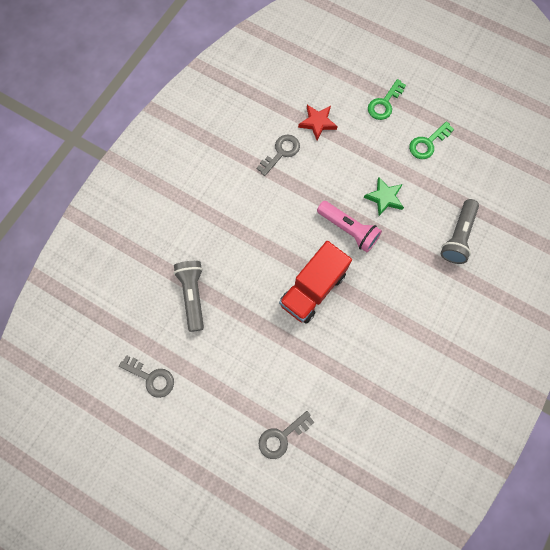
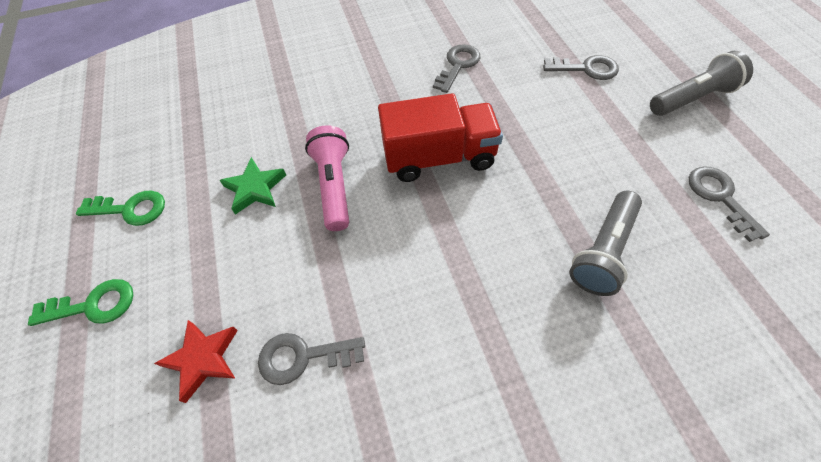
camera: 135 degrees left, 15 degrees down
(365, 372) = (458, 65): none -> grey key
(458, 236) = (240, 103): grey flashlight -> grey flashlight (692, 98)

